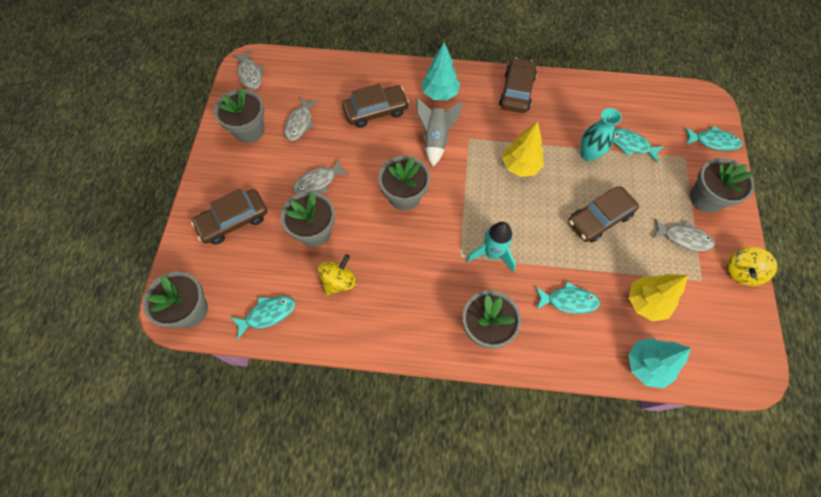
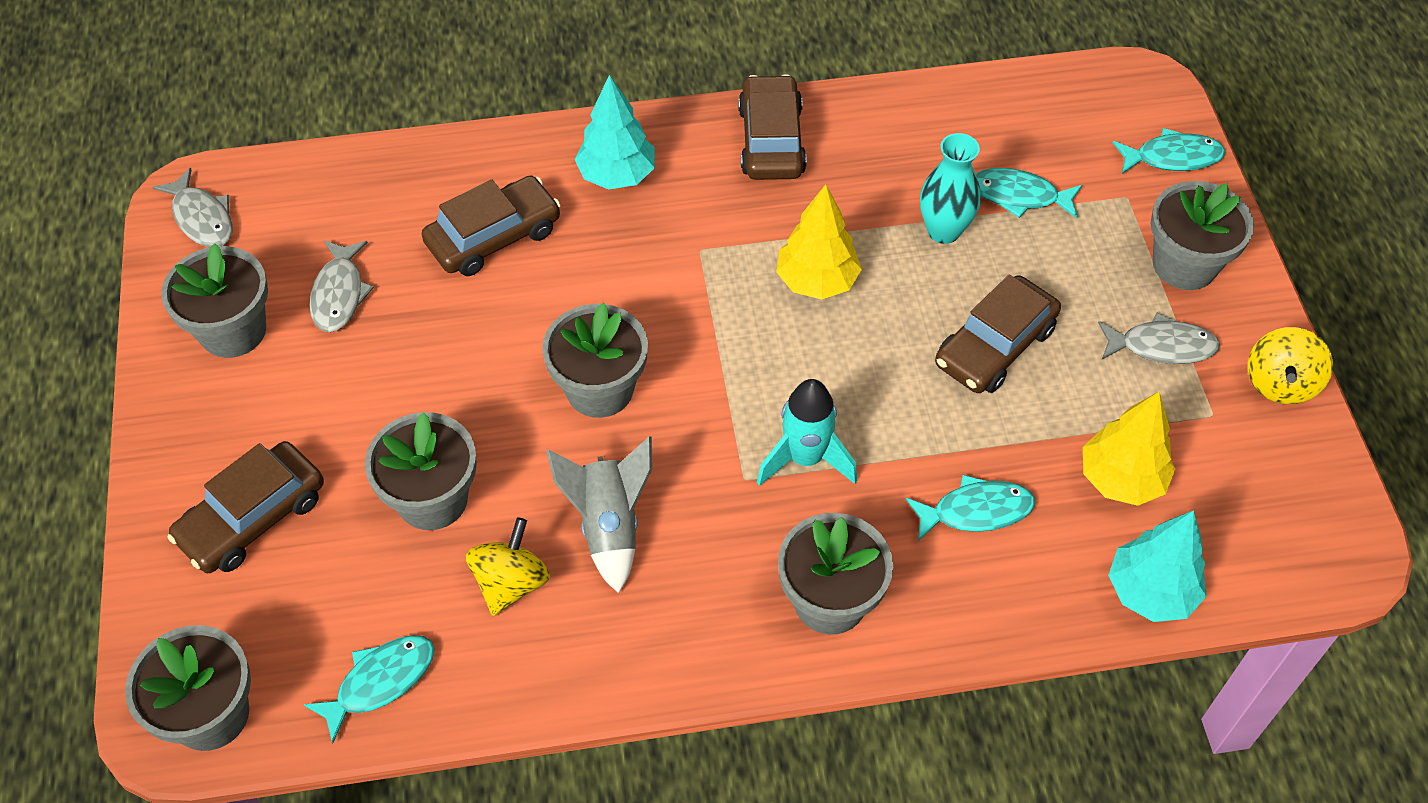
camera: 15 degrees left, 10 degrees down
(318, 182) = (412, 401): grey fish -> none
(435, 139) = (633, 267): grey rocket -> grey rocket (609, 526)

